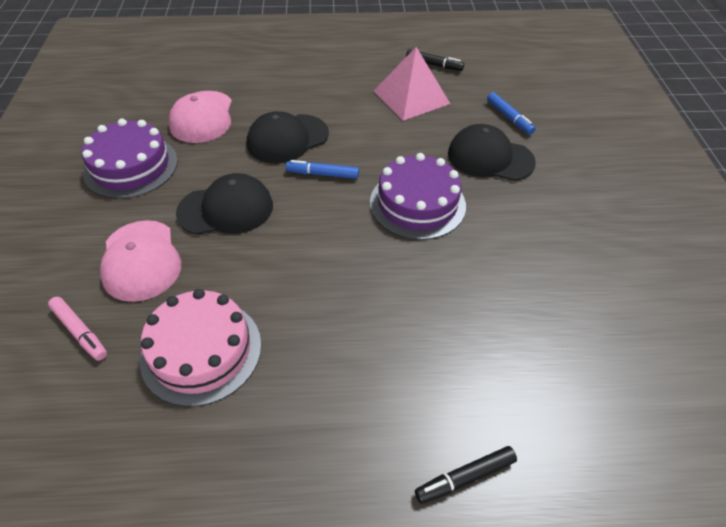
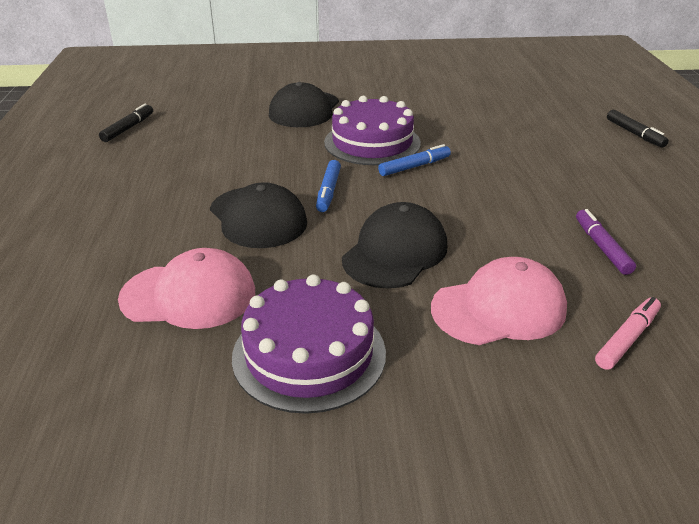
camera: 90 degrees left, 15 degrees down
(201, 351) = (601, 247): pink cake -> purple marker
(226, 209) = (395, 252): black cap -> black cap turned 45 degrees clockwise
(411, 97) = (191, 142): pink pyramid -> none
(509, 117) = (243, 98): blue marker -> blue marker (414, 166)

